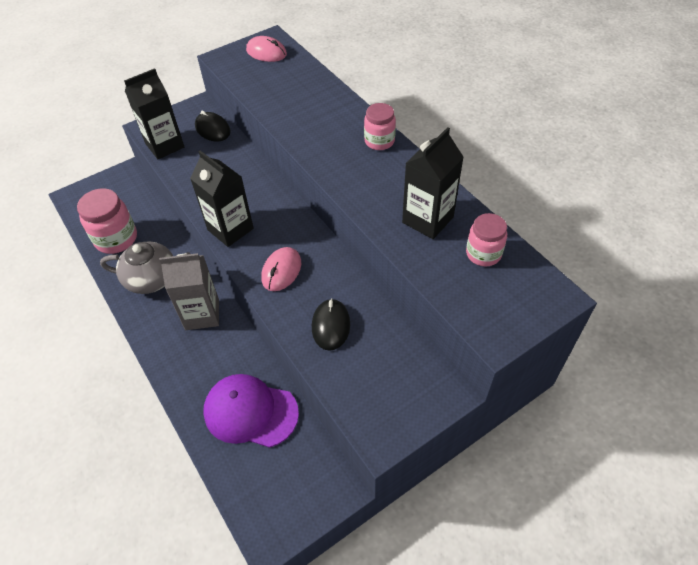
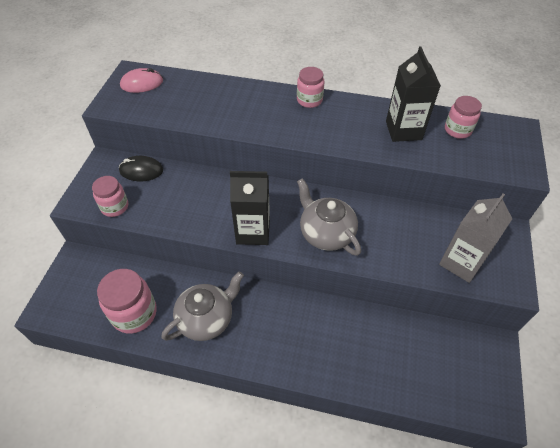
camera: 45 degrees left, 0 degrees up
(165, 145) = (115, 207): black carton -> pink jar
(202, 314) = (277, 313): grey carton -> grey carton (461, 262)
(250, 412) = (392, 348): purple cap -> none
(281, 271) = (326, 233): pink mouse -> grey teapot
(331, 326) = (401, 244): black mouse -> none

